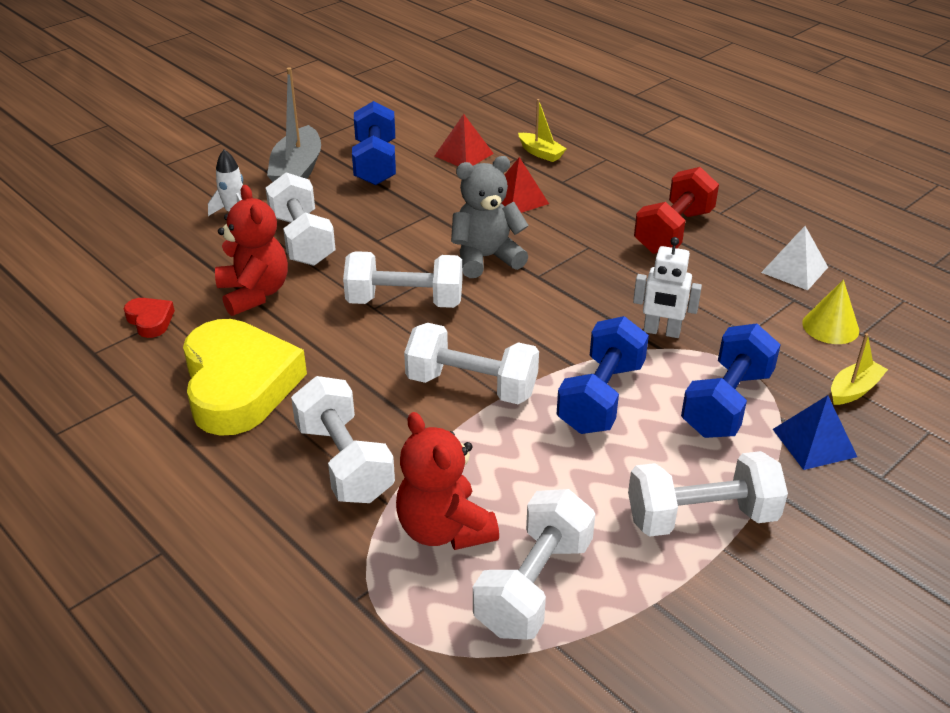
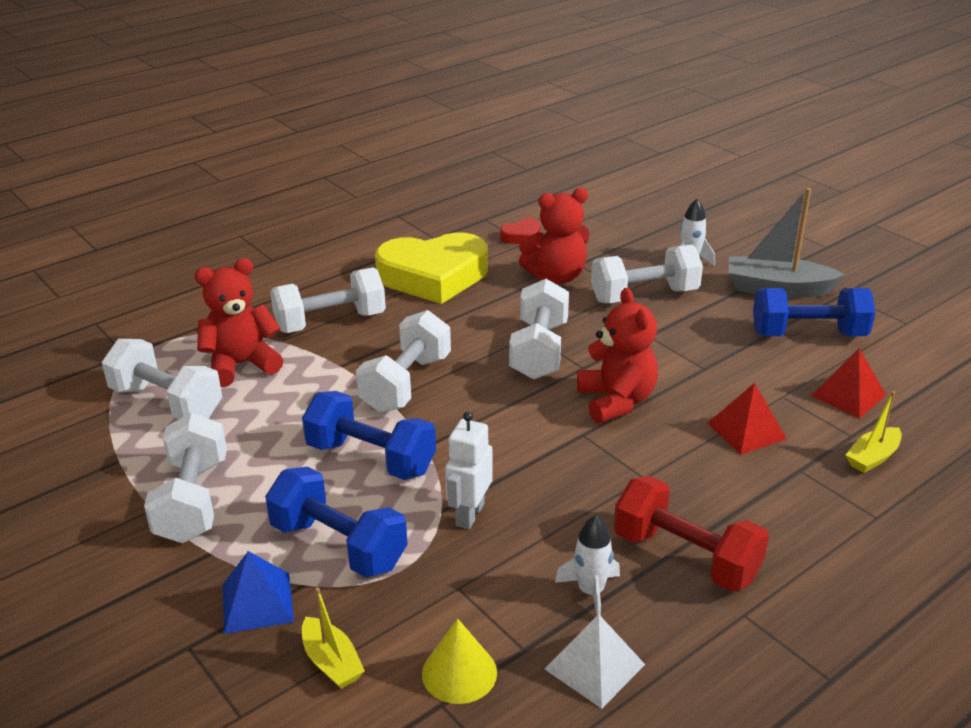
camera: 95 degrees right, 5 degrees down
(486, 258) = (616, 401): grey teddy bear -> red teddy bear
(725, 271) = (591, 592): none -> white rocket

